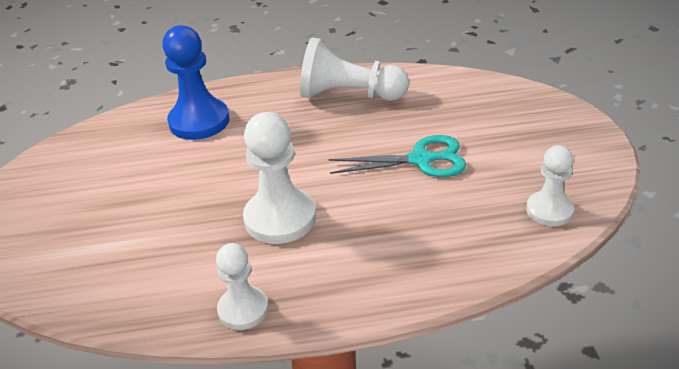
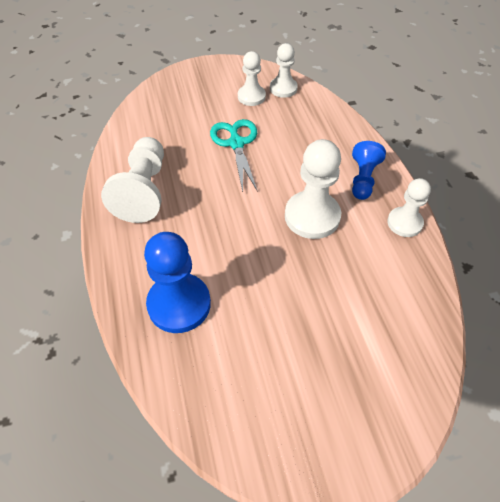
camera: 100 degrees left, 15 degrees up
(336, 277) = (363, 179): none -> blue pawn
(524, 176) = (251, 96): none -> white pawn

